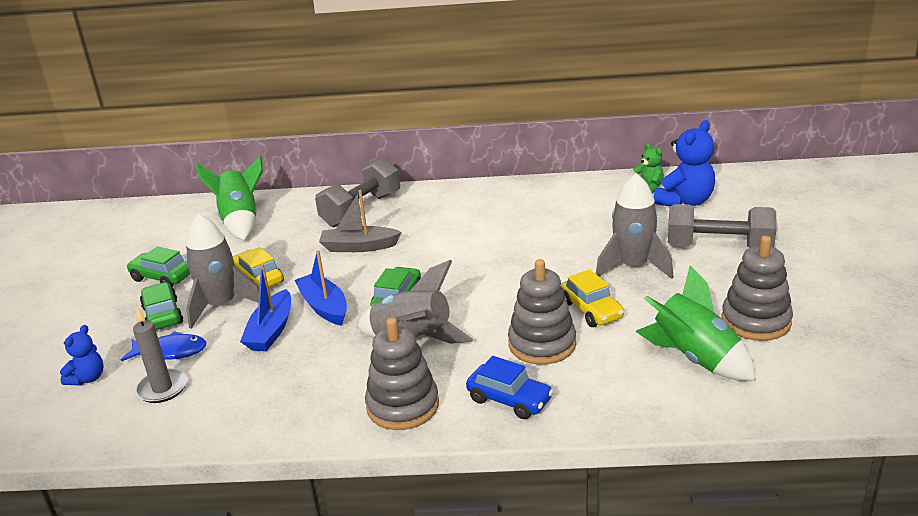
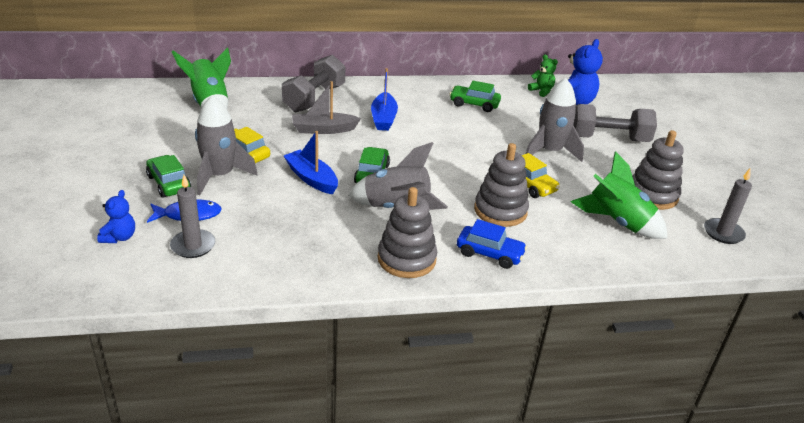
camera: 15 degrees left, 5 degrees up
(162, 277) = (155, 151): green car -> green car (474, 104)
(271, 331) = (273, 198): blue boat -> blue boat (383, 118)
(843, 372) = (723, 233): none -> grey candle

